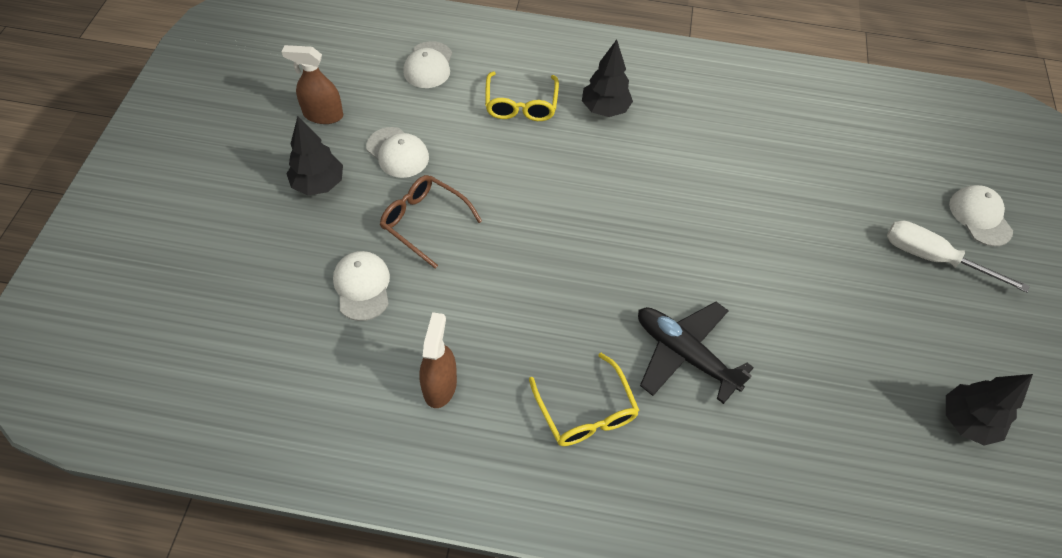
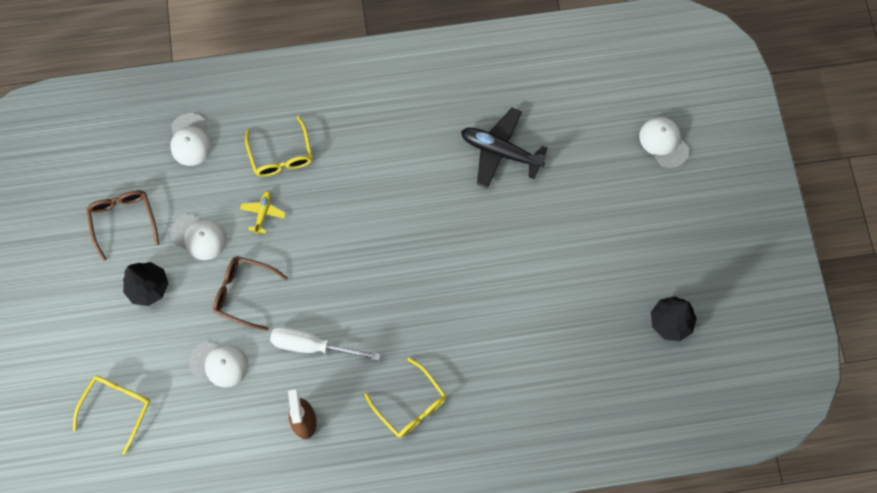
camera: 15 degrees left, 15 degrees up
(218, 296) = (117, 408): none -> yellow glasses
(323, 115) = (124, 221): brown spray bottle -> brown glasses
(362, 286) = (219, 363): white cap -> white cap turned 135 degrees clockwise
(479, 151) = (263, 213): none -> yellow plane
(605, 109) = (351, 136): black tree -> none
(684, 354) = (468, 337): black plane -> black plane (500, 151)
(933, 258) = (632, 193): white screwdriver -> white screwdriver (313, 346)

